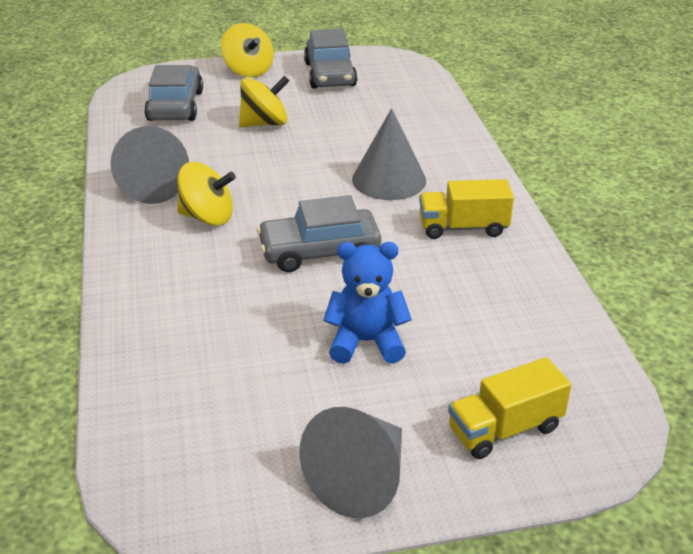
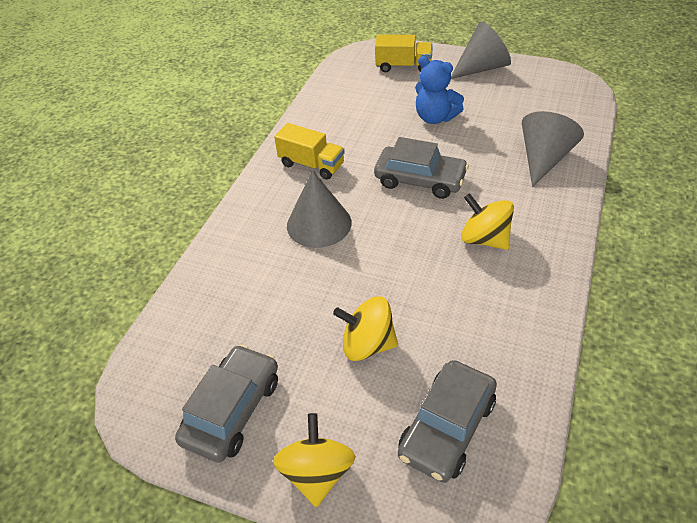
camera: 145 degrees left, 10 degrees up
(155, 185) = (516, 294): grey cone -> grey cone (543, 159)

